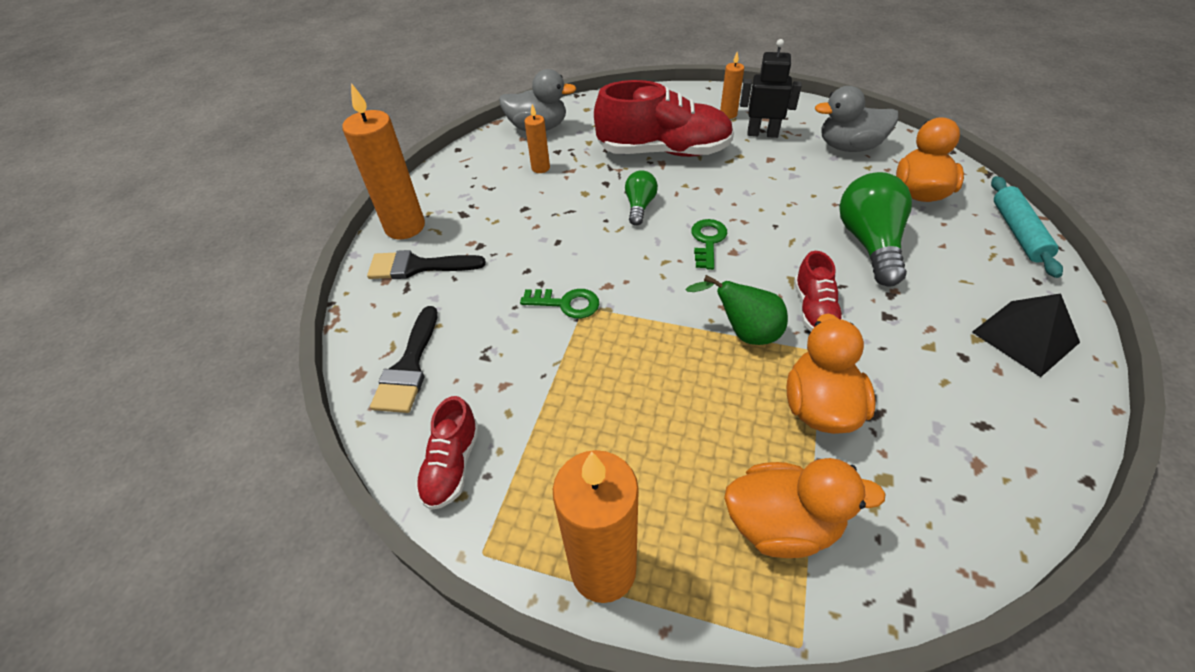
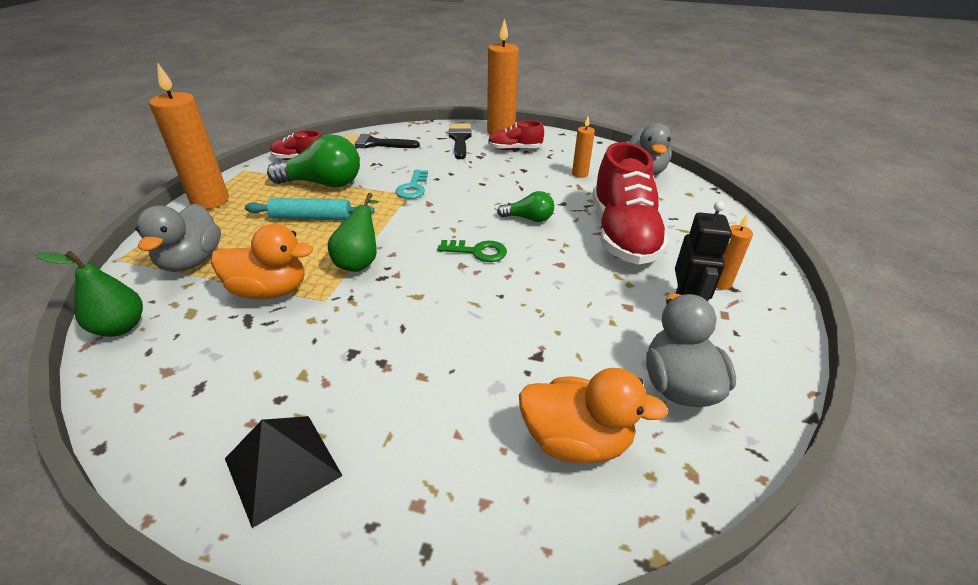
camera: 85 degrees right, 10 degrees down
(566, 304) = (413, 188): green key -> turquoise key
(781, 524) = (191, 261): orange duck -> grey duck
(814, 310) = (374, 303): red shoe -> red shoe (514, 149)
(869, 243) = (466, 362): green light bulb -> green light bulb (323, 184)
(938, 552) = (120, 327): none -> green pear
(1017, 232) = (480, 545): turquoise rolling pin -> turquoise rolling pin (311, 217)

